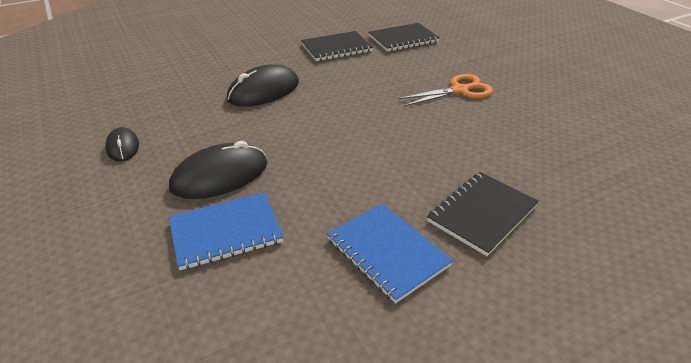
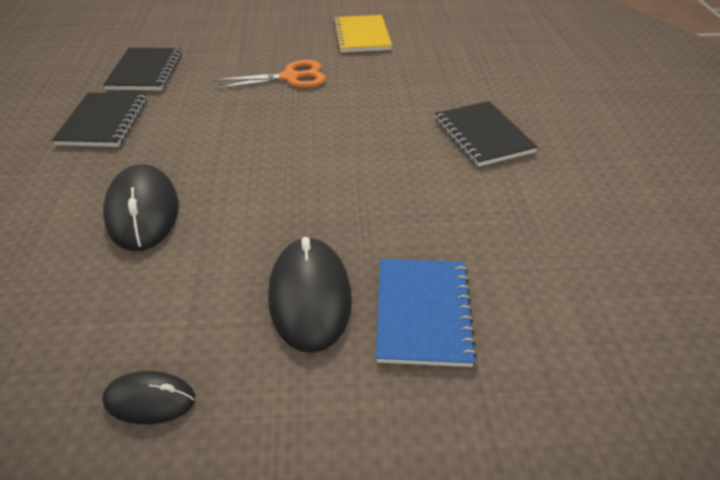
camera: 65 degrees left, 5 degrees up
(387, 252) = (507, 203): blue notebook -> none
(459, 90) = (290, 78): orange scissors -> orange scissors turned 75 degrees clockwise
(569, 102) = (361, 36): none -> yellow notebook

